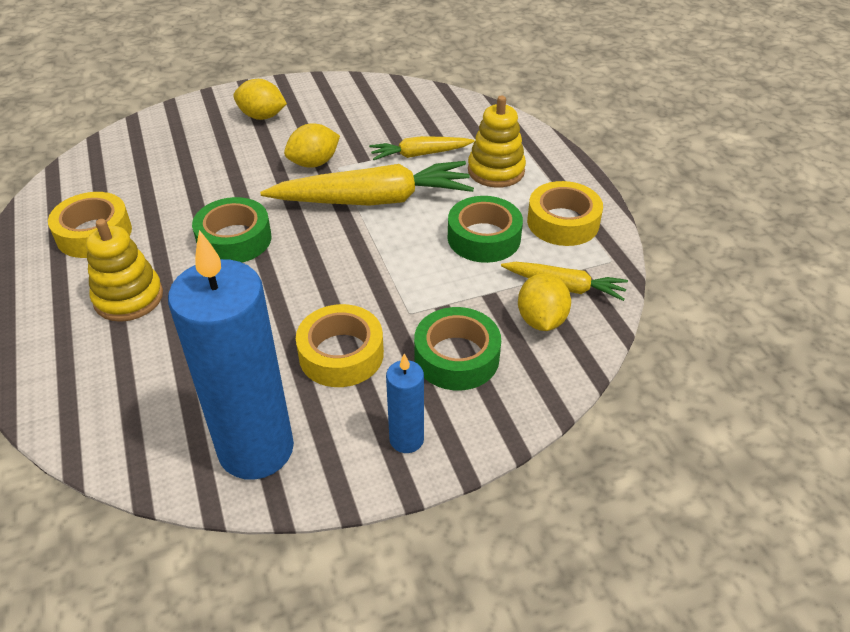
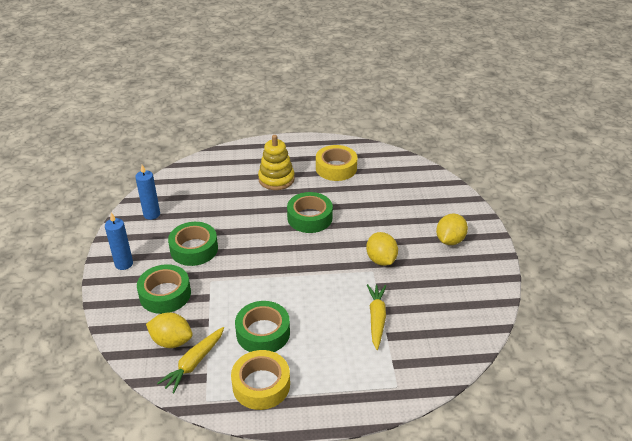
camera: 105 degrees right, 5 degrees down
(256, 449) = (151, 214): blue candle -> blue candle, size x0.46
(341, 354) = (194, 249): yellow tape -> green tape
(373, 200) = (327, 283): yellow carrot -> none
(496, 171) = (341, 361): yellow stacking toy -> none

